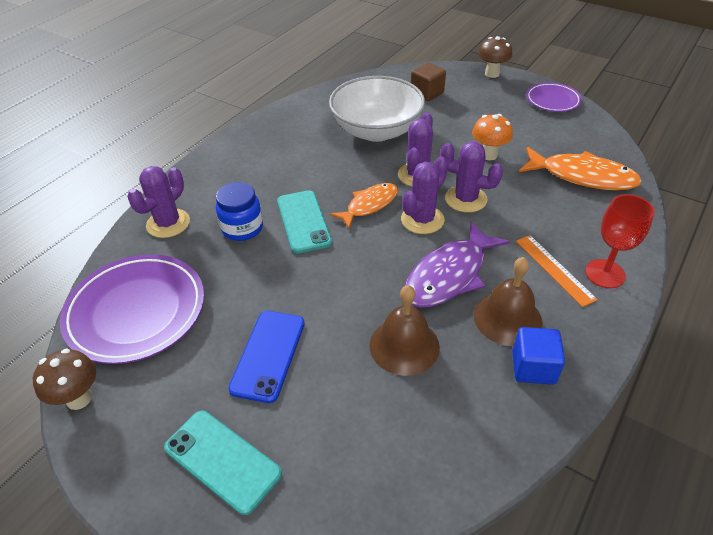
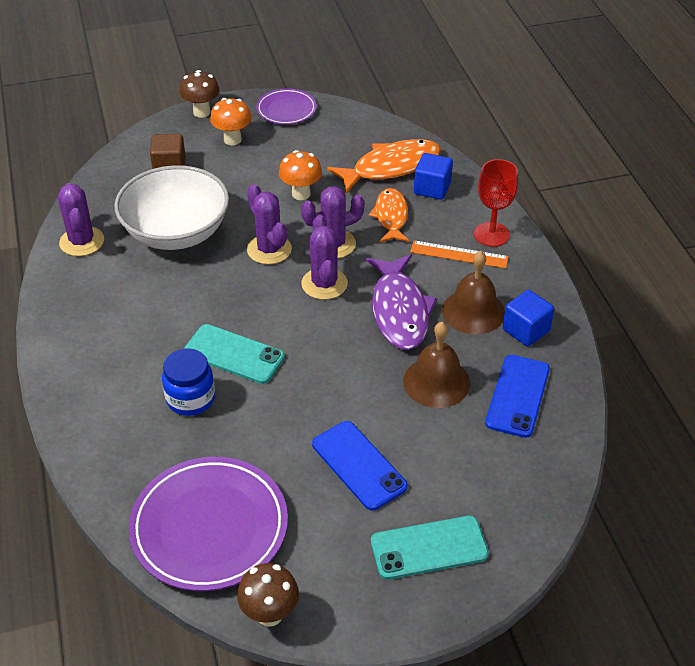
camera: 50 degrees left, 0 degrees up
(168, 223) = (115, 447): purple cactus -> purple cactus (82, 241)
(369, 205) = (267, 302): orange fish -> orange fish (391, 216)
(453, 412) = (517, 396): none -> blue phone
(489, 99) = (232, 139): none -> orange mushroom
(597, 210) = (432, 188): none -> blue cube

